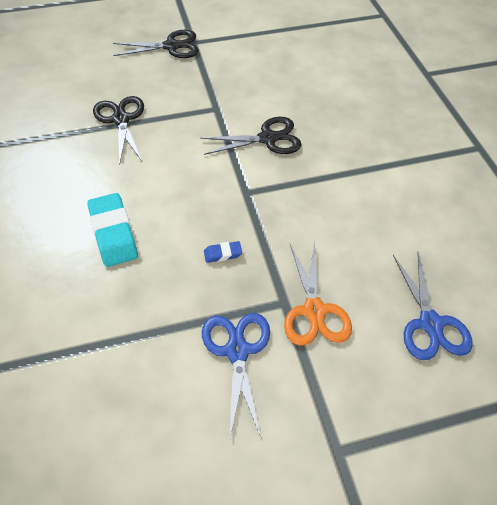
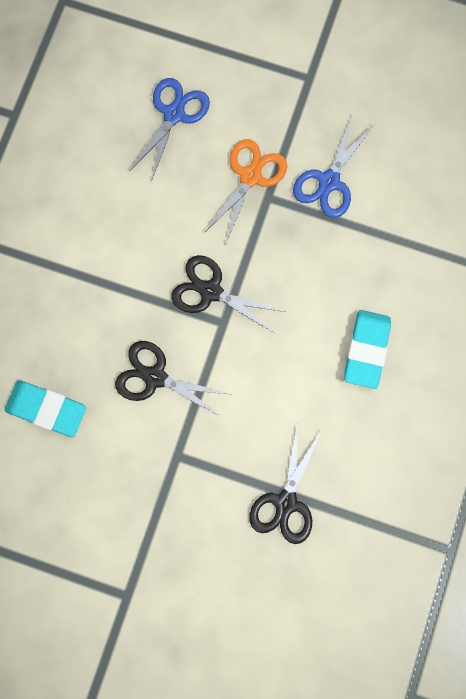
camera: 145 degrees left, 25 degrees up
(171, 46) = (158, 604): black scissors -> black scissors (211, 291)
(223, 254) = (286, 270): blue eraser -> none
(322, 91) = (46, 409): none -> turquoise eraser

